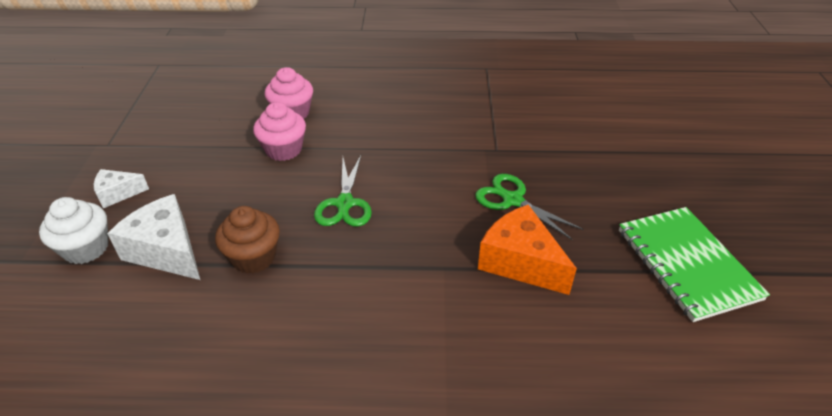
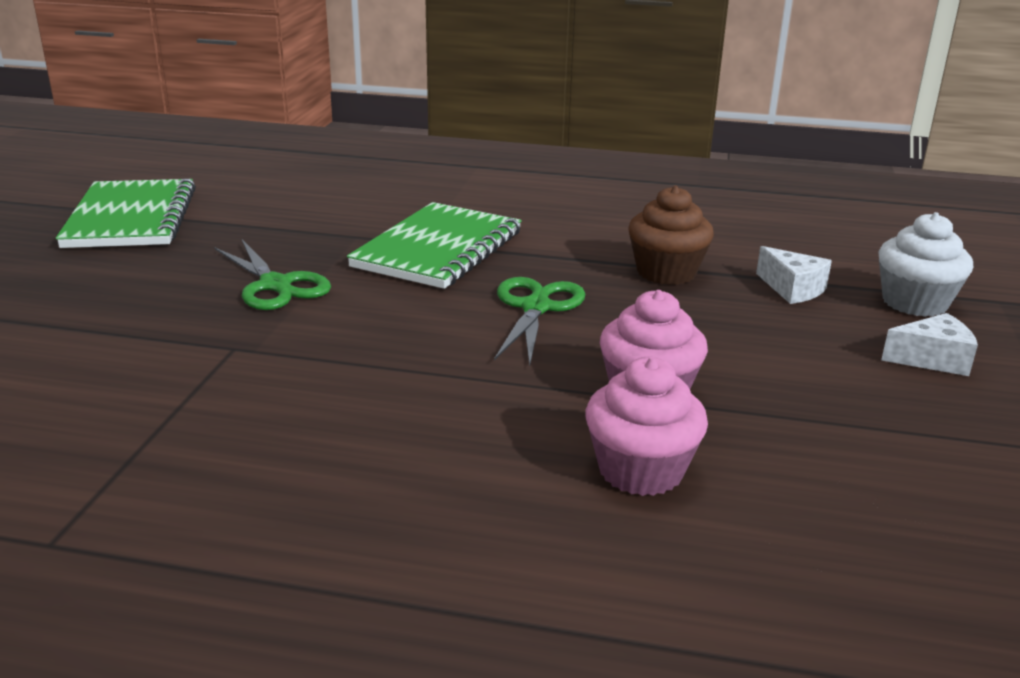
camera: 170 degrees left, 15 degrees down
(166, 251) = (792, 289): white cheese -> white cheese, size x0.57
(427, 260) = (438, 249): none -> green notebook
(520, 262) = (324, 237): orange cheese -> none

